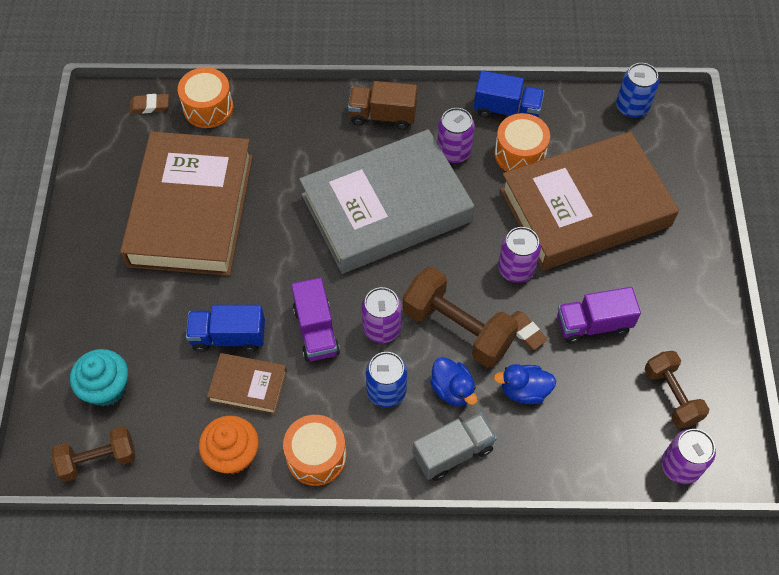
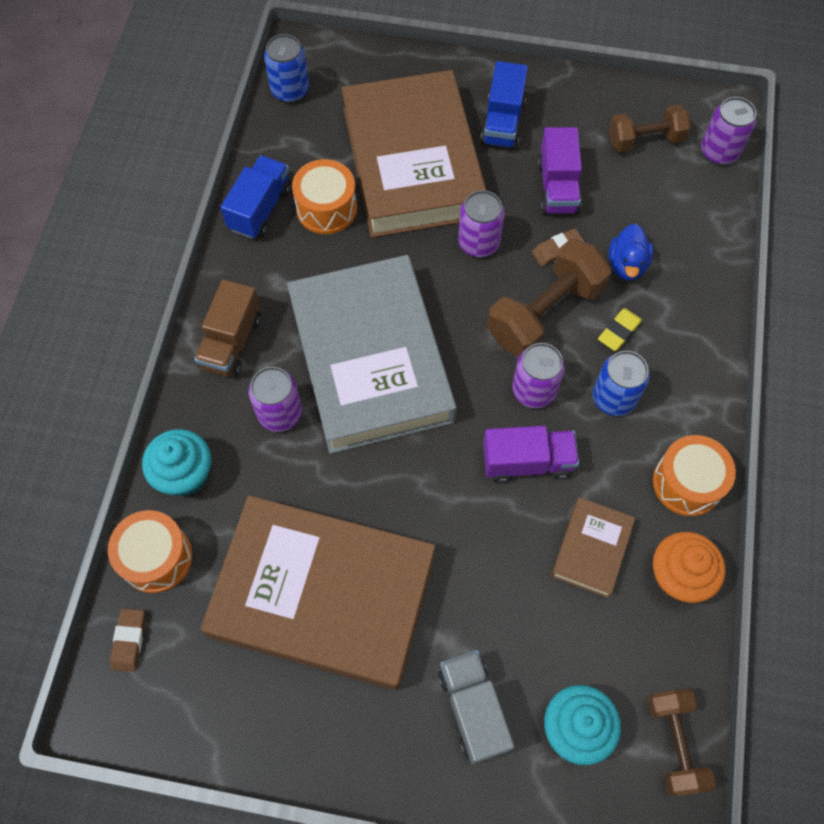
camera: 80 degrees left, 5 degrees up
(228, 337) = (521, 565): blue truck -> blue truck (502, 122)
(271, 110) = (185, 474): none -> turquoise cupcake
(452, 390) = (619, 331): blue duck -> yellow eraser
(453, 452) = (691, 344): grey truck -> grey truck (473, 709)
(454, 152) = (306, 274): purple can -> purple can (280, 413)

